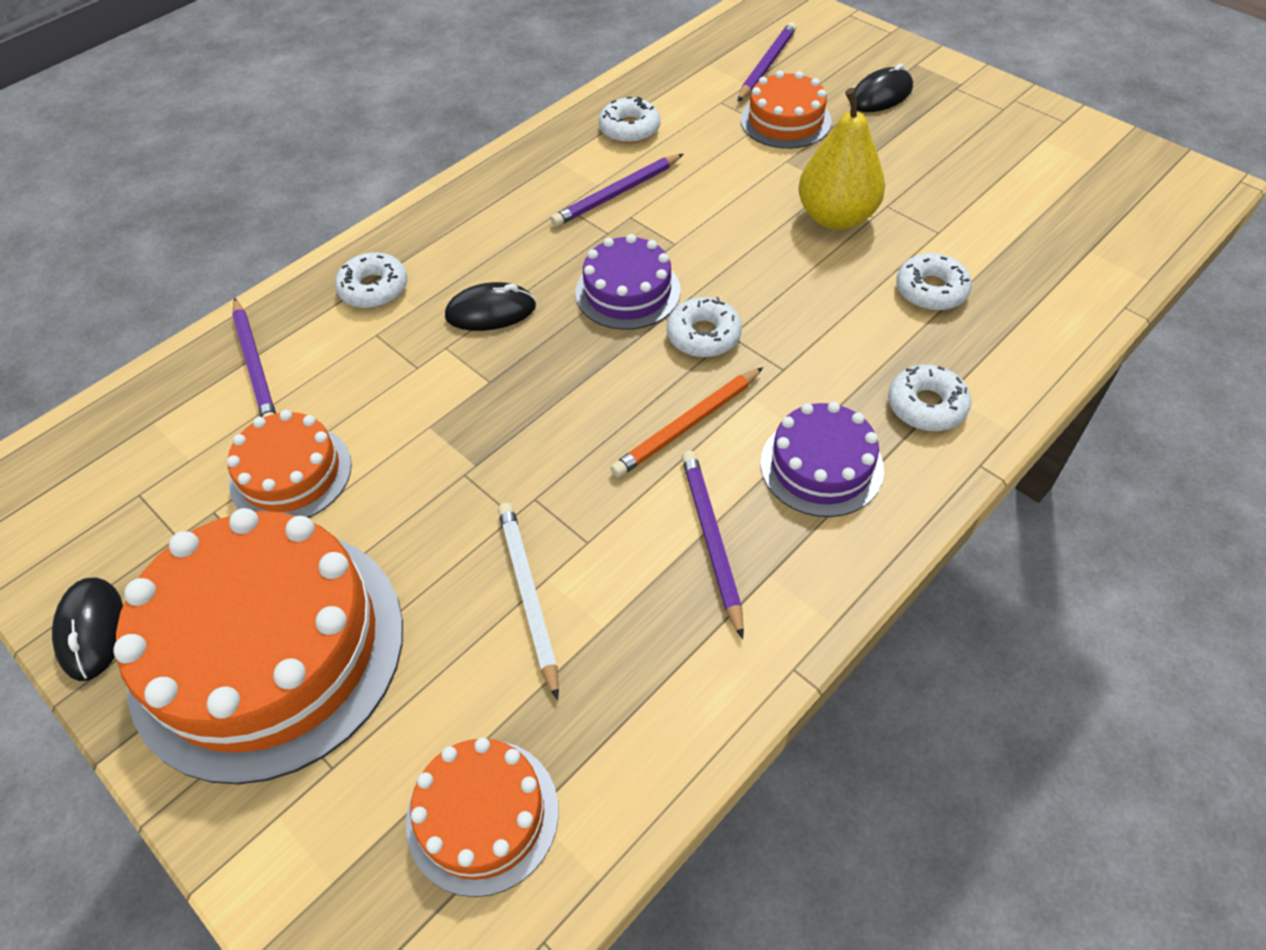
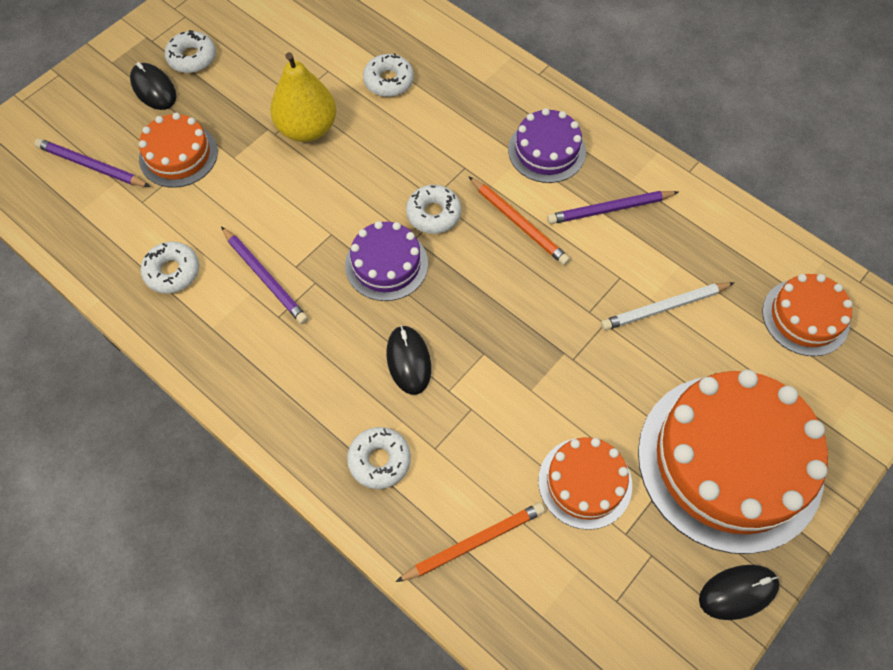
camera: 95 degrees left, 10 degrees up
(255, 365) = (474, 542): purple pencil -> orange pencil
(926, 406) = (494, 94): white donut -> white donut (192, 58)

